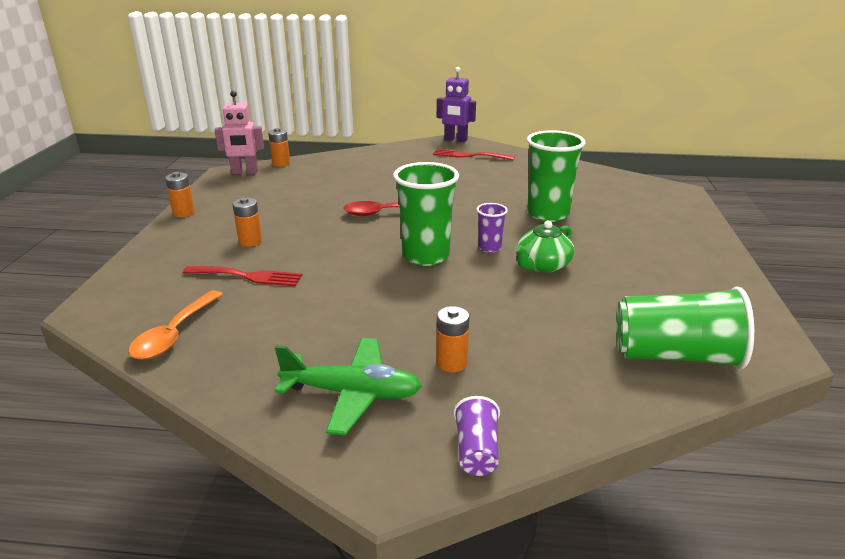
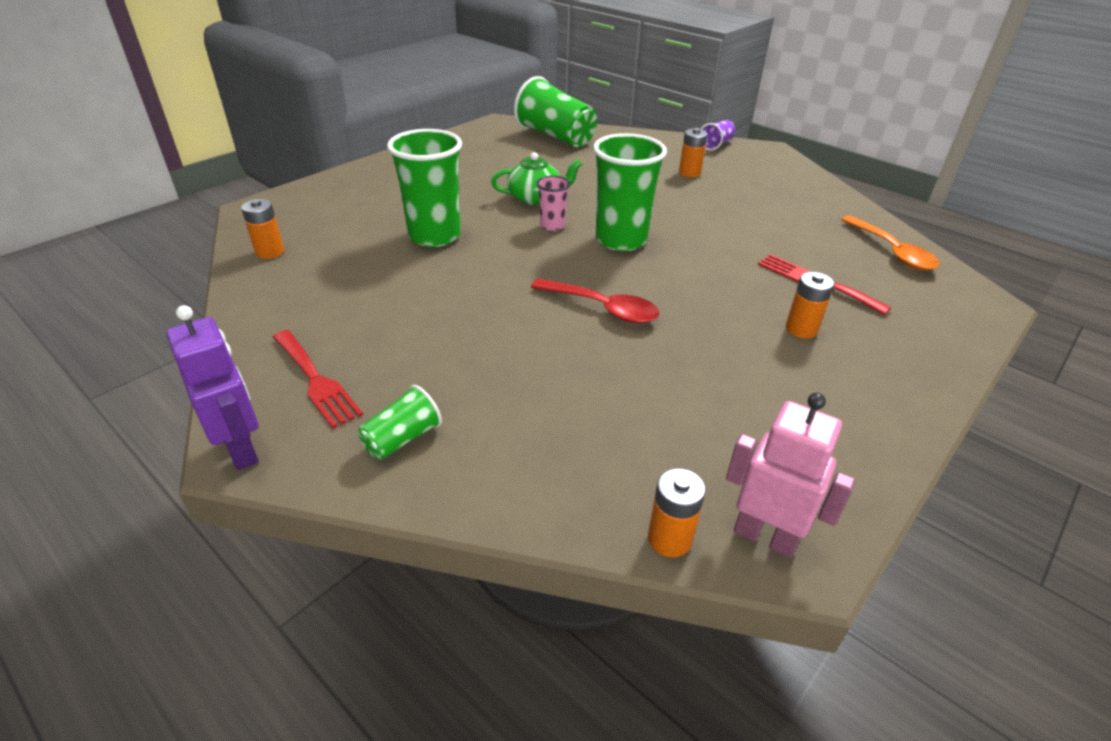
camera: 145 degrees left, 10 degrees up
(174, 334) = (892, 252): orange spoon -> orange spoon turned 105 degrees clockwise
(184, 213) = (900, 434): orange battery -> orange battery (270, 252)
(352, 393) = (765, 180): green plane -> none
(407, 155) = (402, 438): none -> green cup
(489, 248) = (552, 226): purple cup -> pink cup

